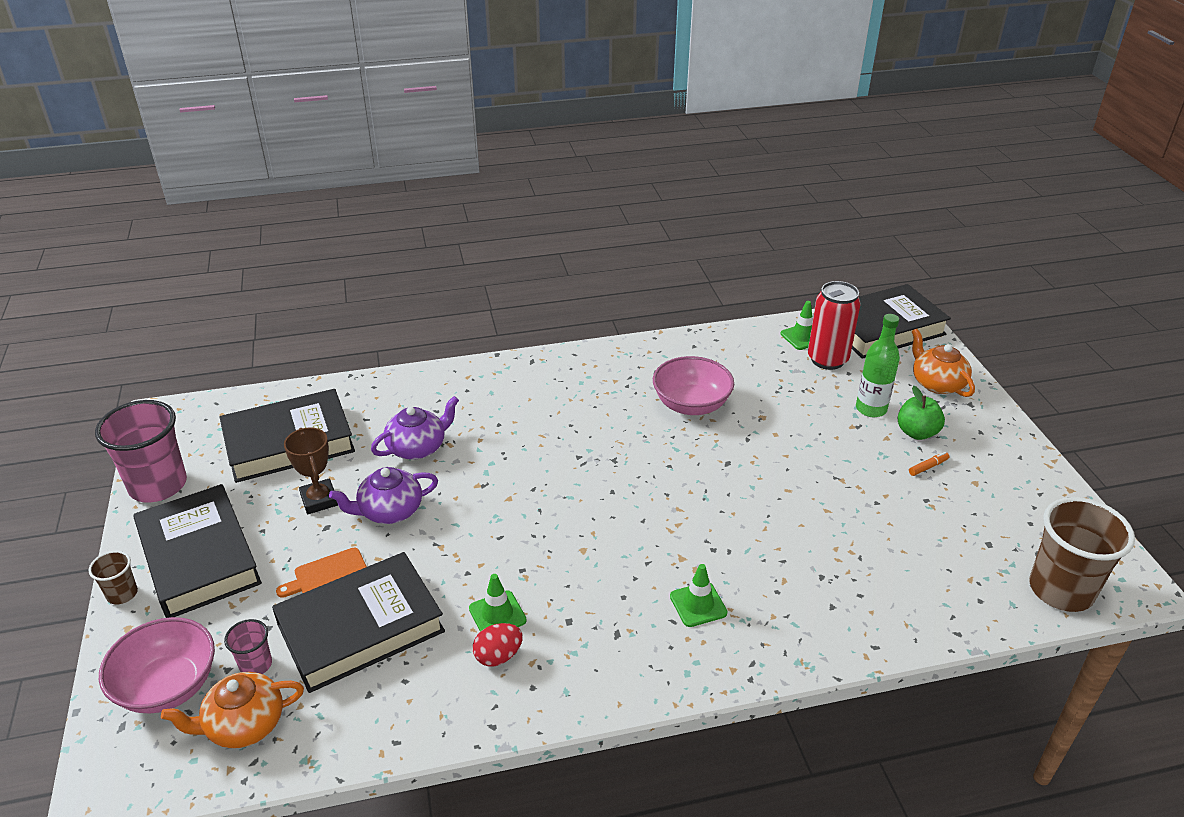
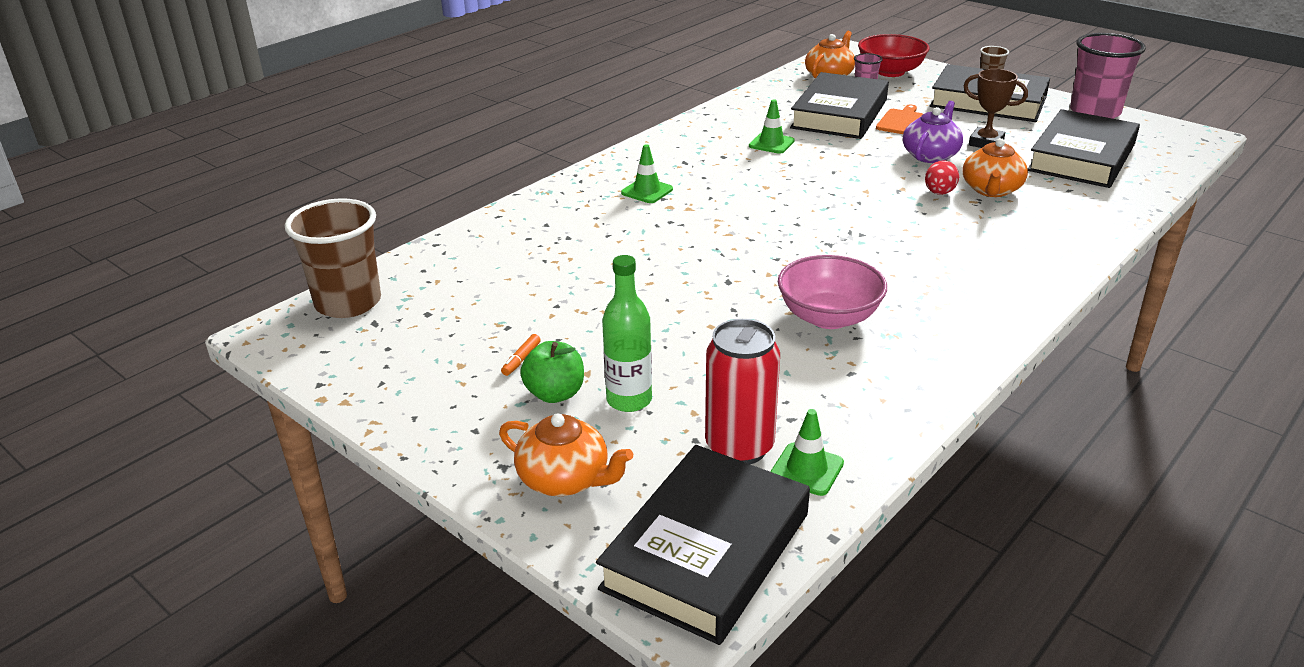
camera: 145 degrees right, 5 degrees down
(168, 686) = (890, 72): pink bowl -> red bowl
(418, 447) = (991, 190): purple teapot -> orange teapot
(498, 656) = (743, 131): red egg -> red egg (939, 193)

